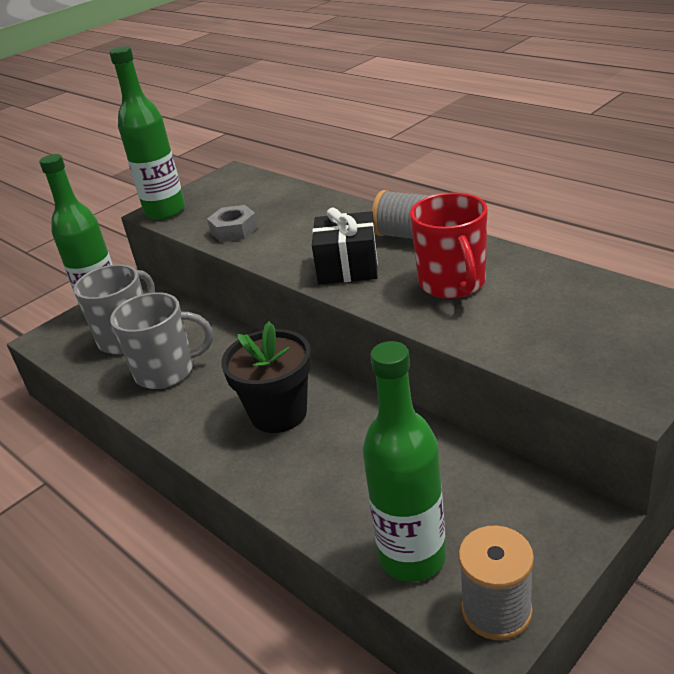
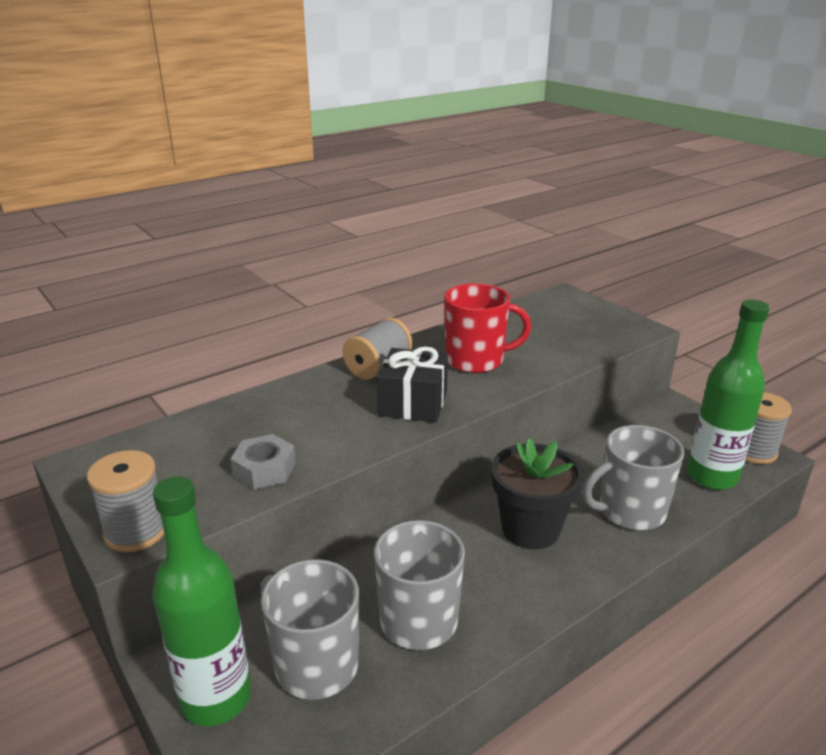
camera: 85 degrees left, 5 degrees down
(165, 211) = (136, 531): green bottle -> grey spool
(321, 481) = (630, 511): none -> grey mug

